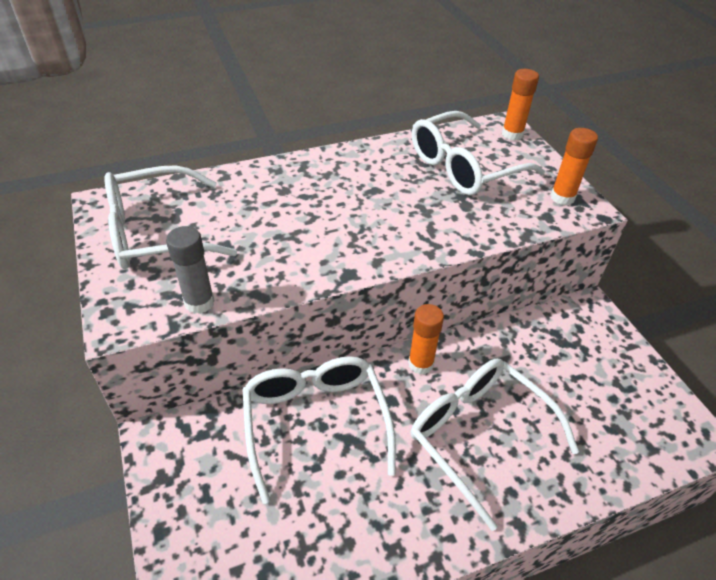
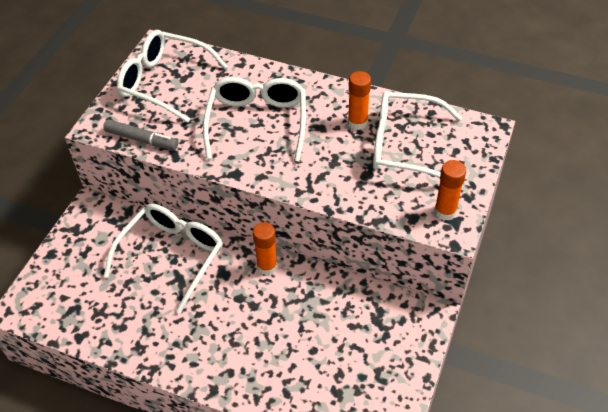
camera: 45 degrees right, 5 degrees up
(199, 302) = (141, 140): grey glue stick -> grey marker
(478, 435) = (250, 330): white glasses -> white glasses (257, 122)
(512, 134) = (480, 141): orange glue stick -> orange glue stick (357, 122)

